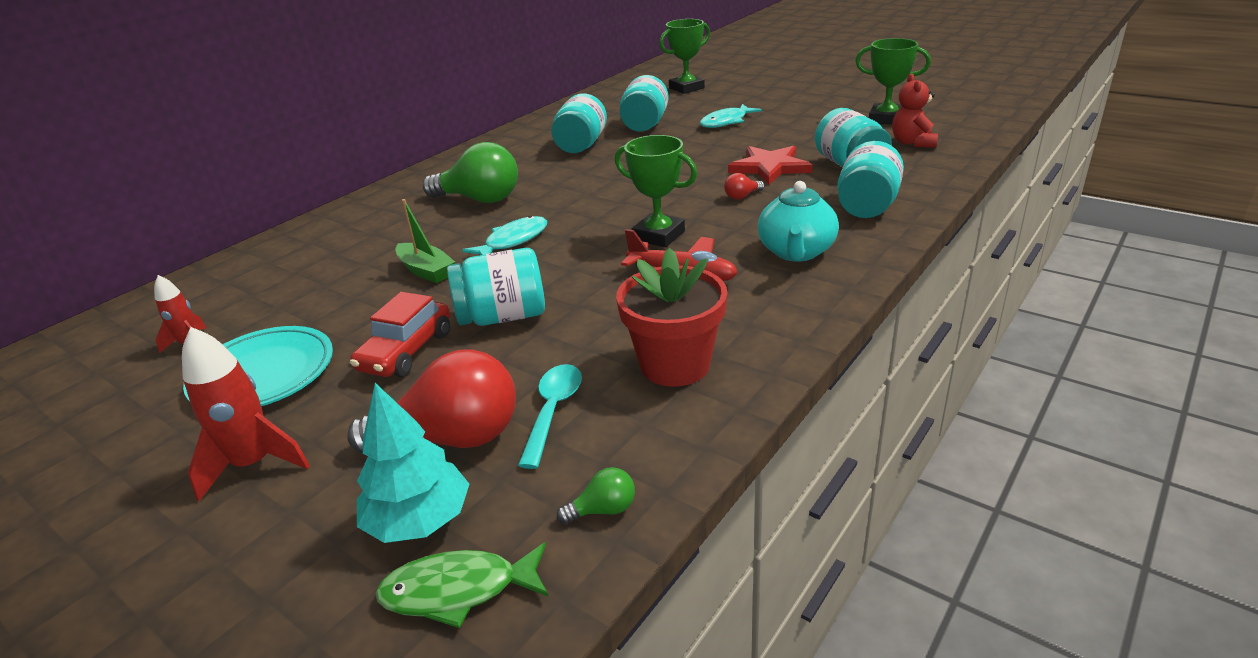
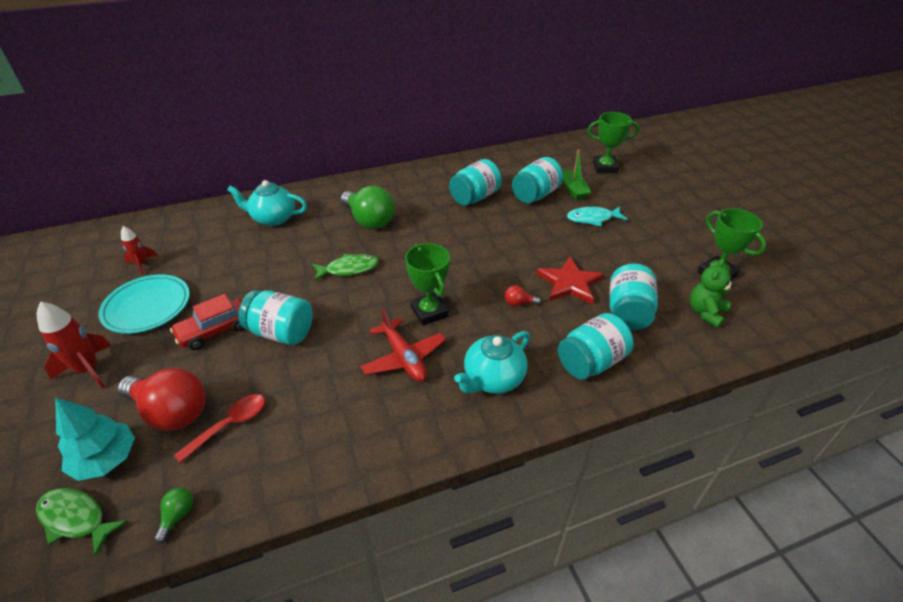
camera: 30 degrees right, 10 degrees up
(342, 239) = (273, 218): none -> turquoise teapot
(426, 271) = (284, 269): green boat -> green boat (574, 190)
(513, 241) = (349, 269): turquoise fish -> green fish
(553, 411) = (229, 425): turquoise spoon -> red spoon
(603, 510) = (177, 516): green light bulb -> green light bulb turned 90 degrees counterclockwise
(675, 365) = (320, 432): red flower pot -> none
(912, 143) = (705, 312): red teddy bear -> green teddy bear

